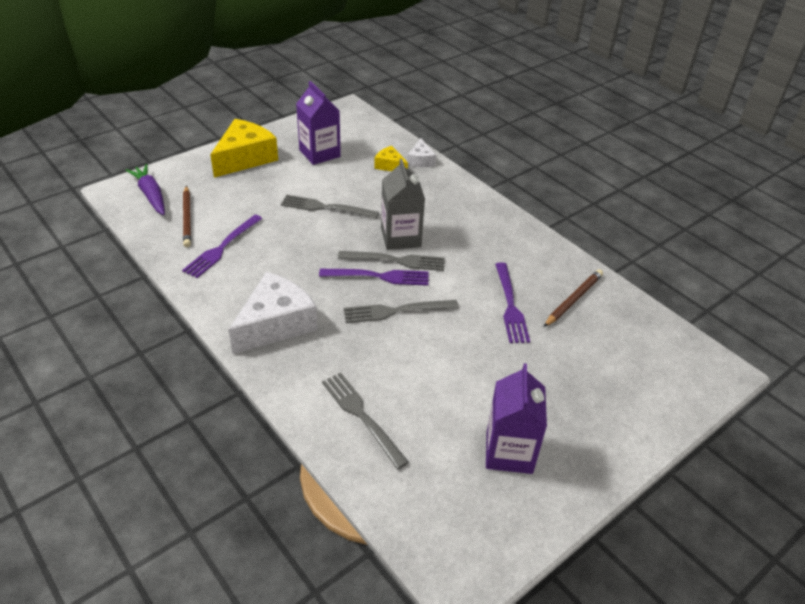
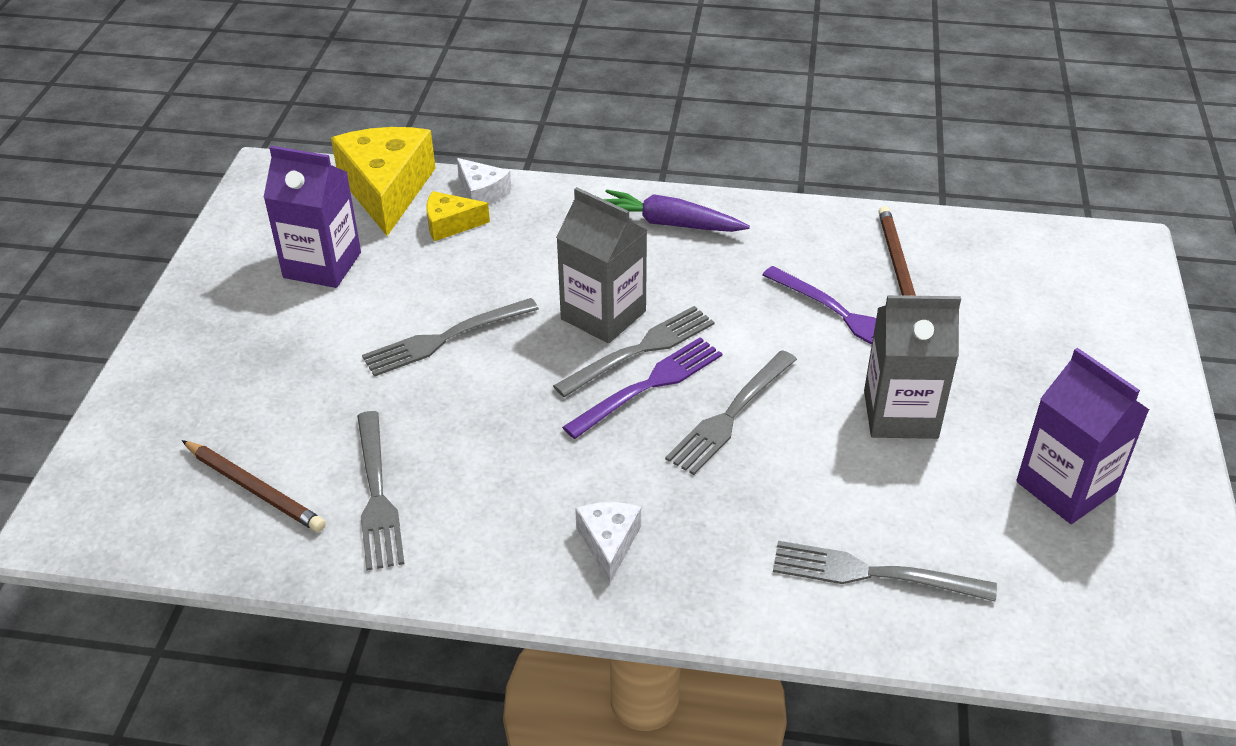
camera: 40 degrees left, 0 degrees up
(151, 195) = (135, 494): purple carrot -> purple carrot (669, 224)
(222, 248) = (377, 495): purple fork -> grey fork
(245, 158) = (212, 340): yellow cheese -> yellow cheese (386, 190)
(276, 324) = (609, 543): white cheese -> white cheese, size x0.50
(474, 363) = (900, 414): none -> grey carton

